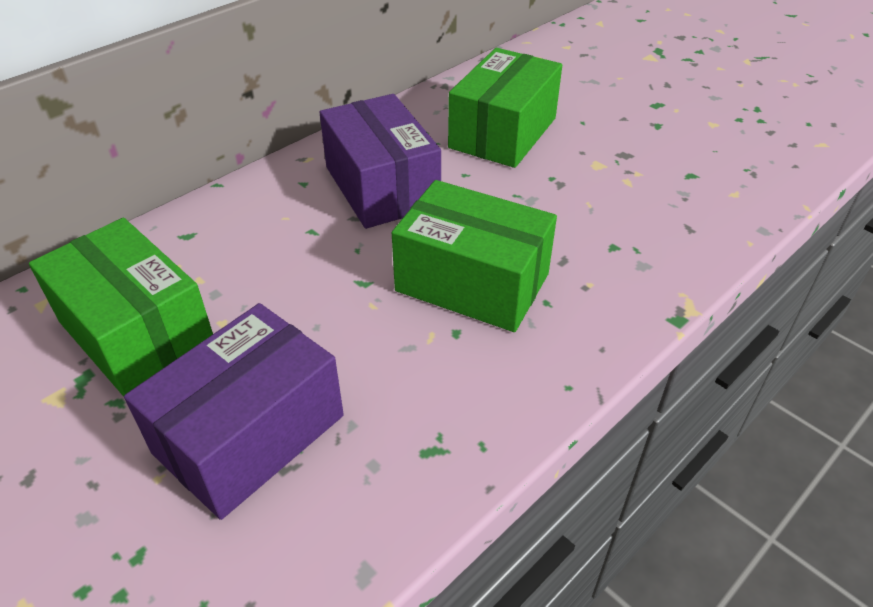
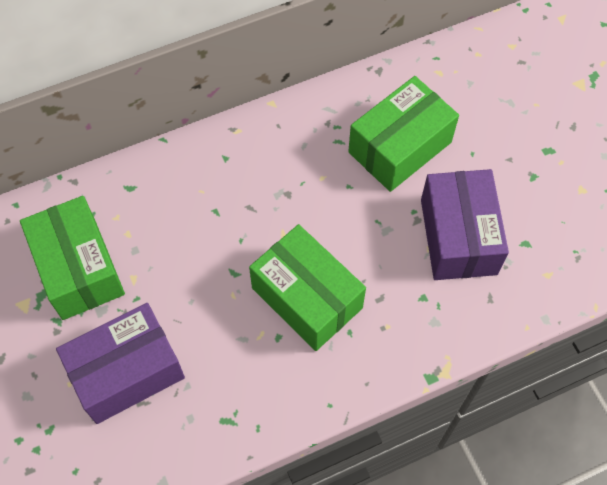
camera: 20 degrees right, 20 degrees up
(381, 187) = (281, 181): purple box -> purple box (458, 236)

